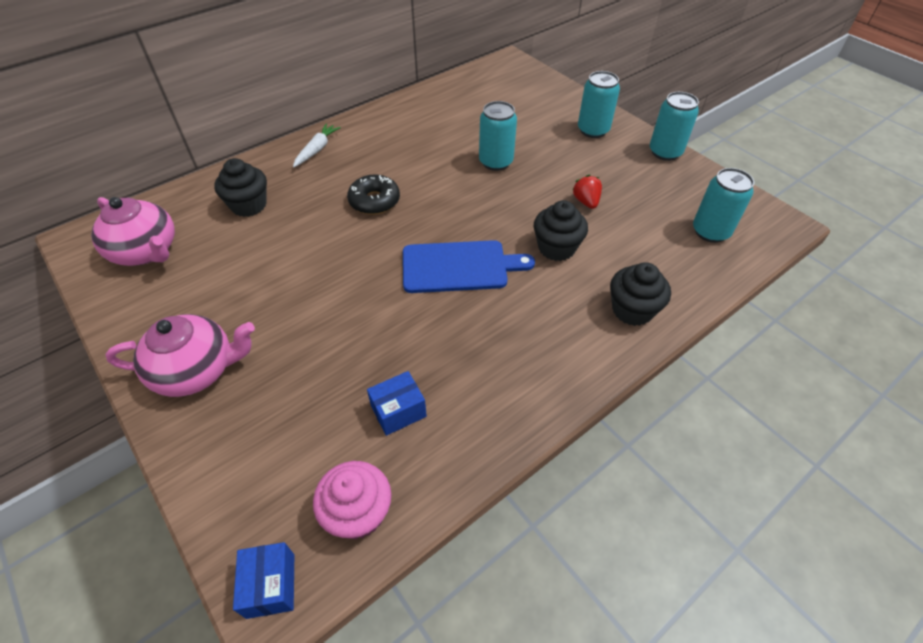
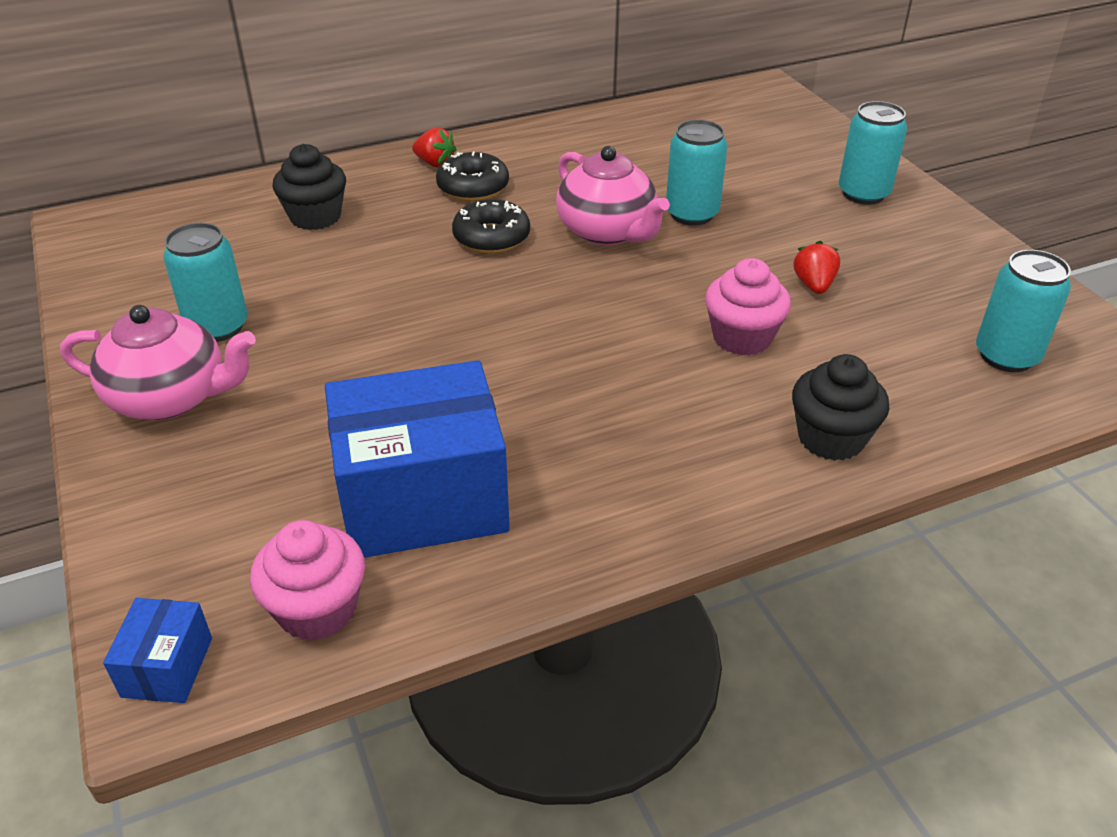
camera: 15 degrees right, 10 degrees down
(146, 251) = (161, 250): pink teapot -> pink teapot (607, 232)
(317, 150) = (435, 163): white carrot -> red strawberry
(349, 164) = (473, 187): none -> black donut
(398, 411) = (422, 499): blue box -> blue box, size x2.28
(459, 267) = (582, 337): blue cutting board -> none
(556, 248) = (742, 337): black cupcake -> pink cupcake
(665, 152) = (972, 238): turquoise can -> turquoise can (218, 327)

